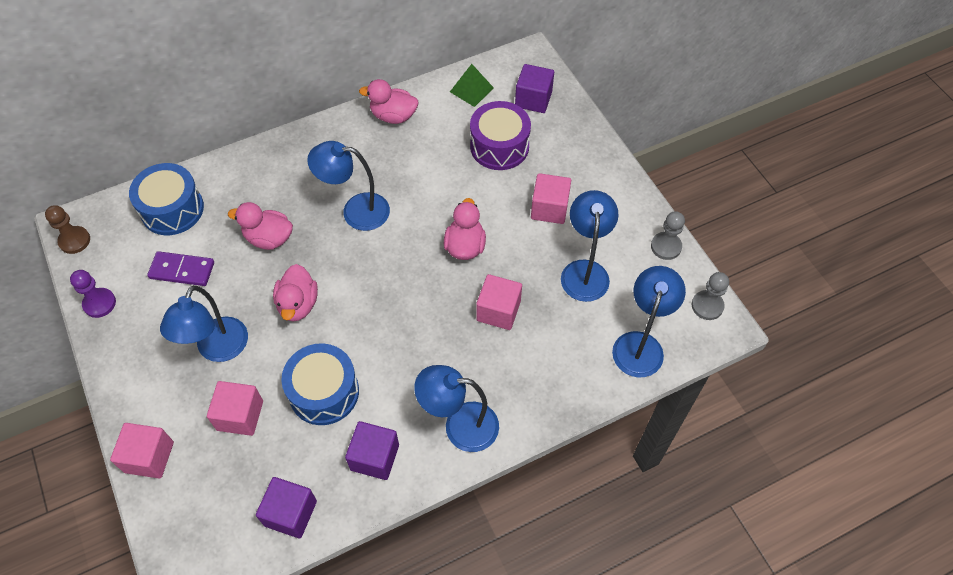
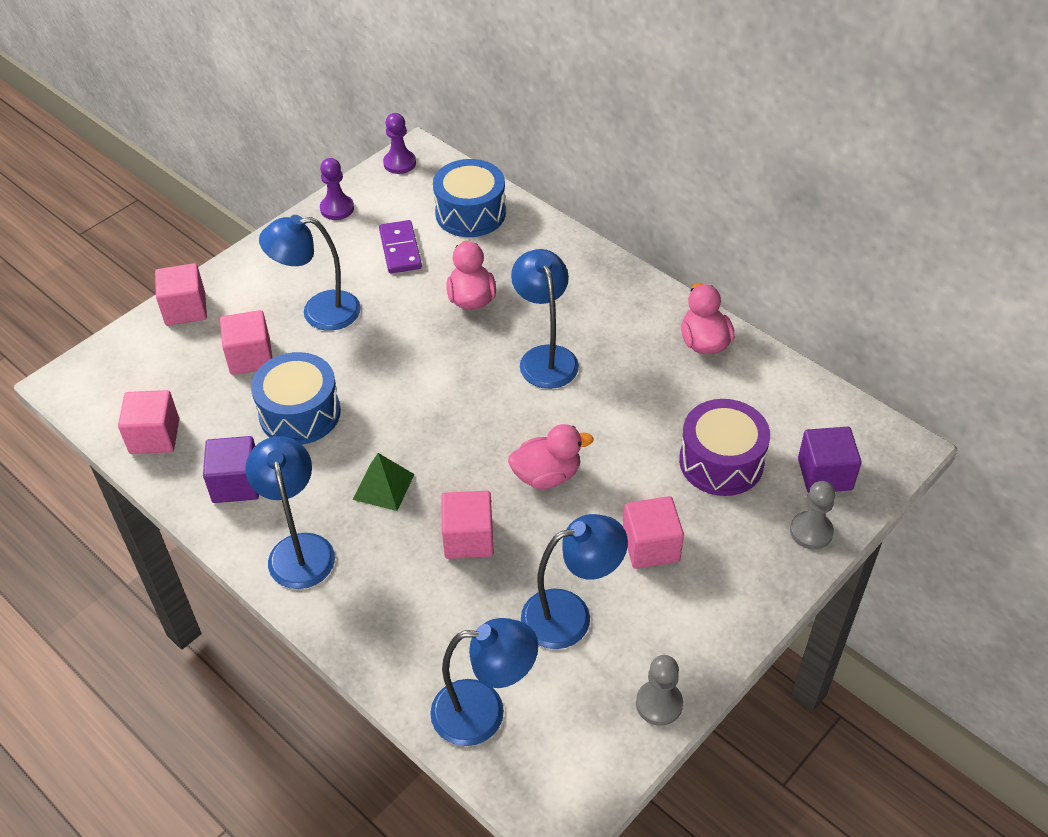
camera: 70 degrees right, 10 degrees down
(74, 241) = (399, 163): brown pawn -> purple pawn
(290, 513) = (154, 436): purple cube -> pink cube
(298, 304) = (398, 353): pink duck -> none
(471, 90) = (797, 404): green pyramid -> green pyramid (383, 486)
(707, 306) = (582, 783): grey pawn -> grey pawn (811, 531)

